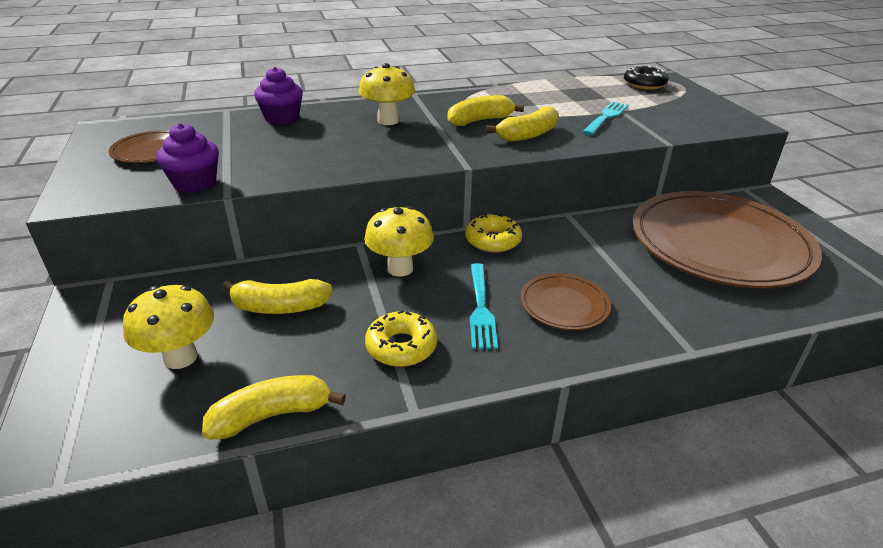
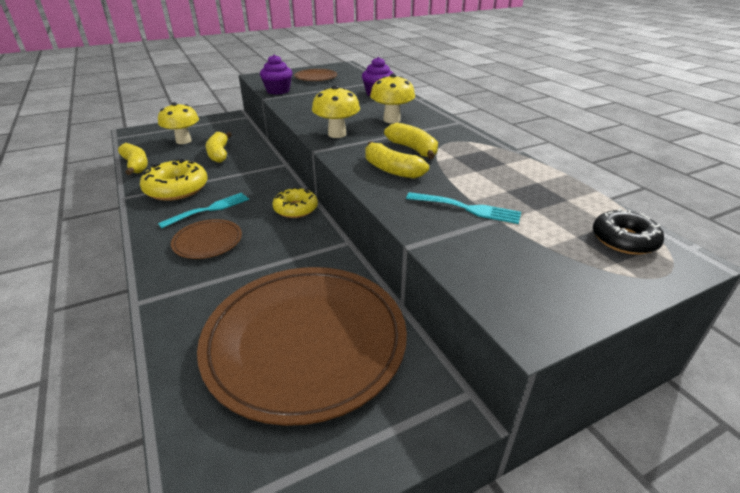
camera: 80 degrees right, 0 degrees up
(400, 268) = (256, 179): yellow mushroom -> yellow mushroom (337, 134)
(401, 347) = (176, 188): yellow donut -> yellow donut, size x1.51
(480, 308) = (209, 209): turquoise fork -> turquoise fork turned 150 degrees clockwise

